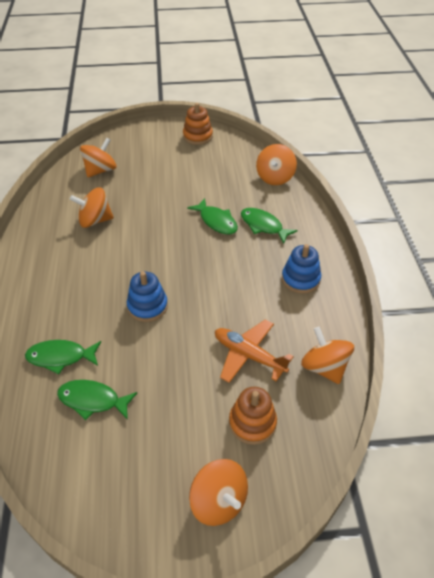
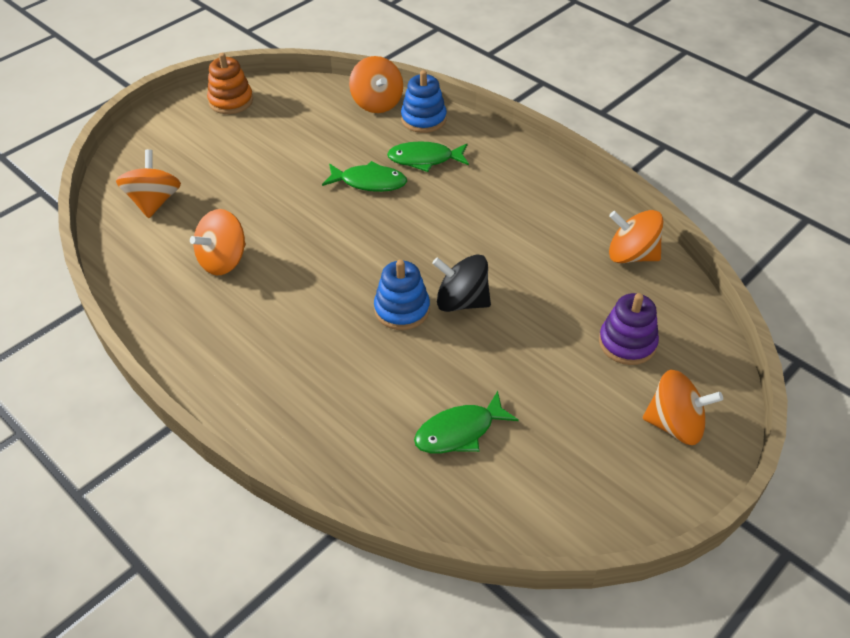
camera: 40 degrees left, 0 degrees up
(60, 357) = (372, 418): green fish -> none
(184, 324) = (461, 301): none -> black spinning top
(249, 355) = (556, 289): orange plane -> none
(252, 423) = (627, 343): orange stacking toy -> purple stacking toy
(300, 279) = (521, 190): blue stacking toy -> blue stacking toy (423, 119)

